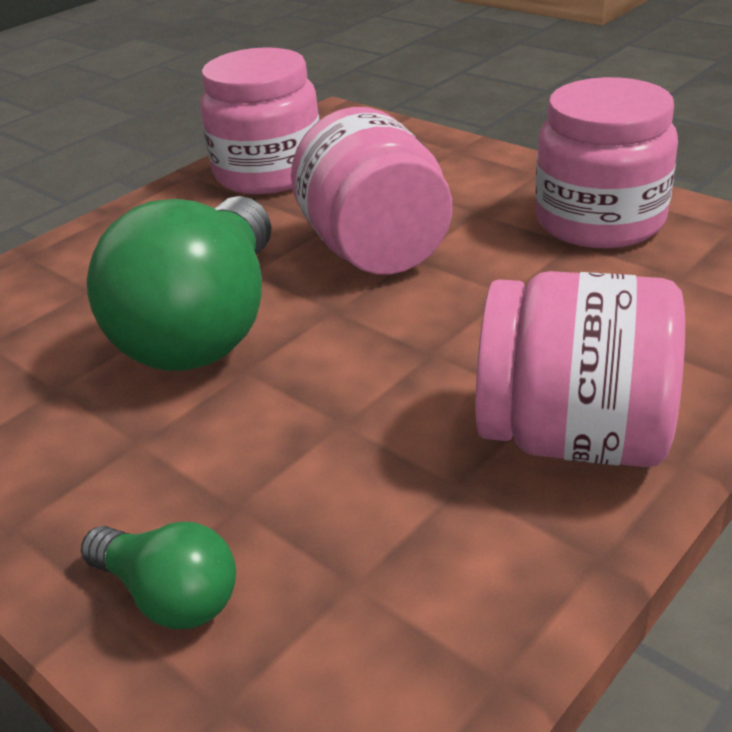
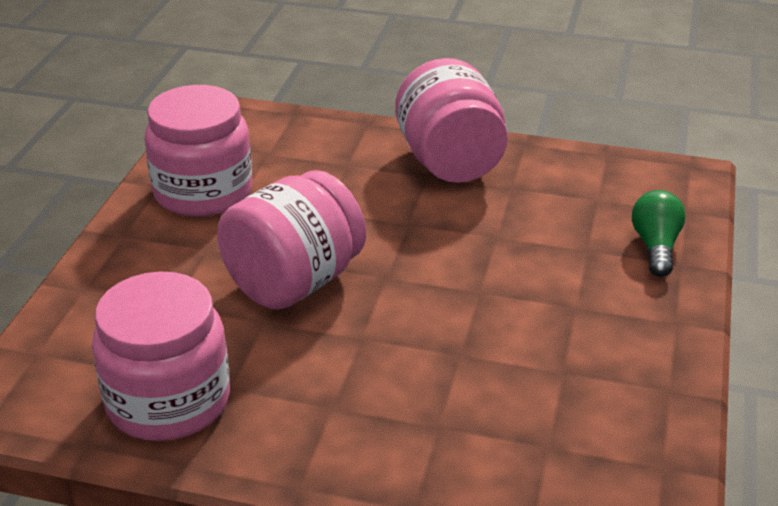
camera: 120 degrees left, 0 degrees up
(207, 325) = (444, 329): green light bulb -> none

